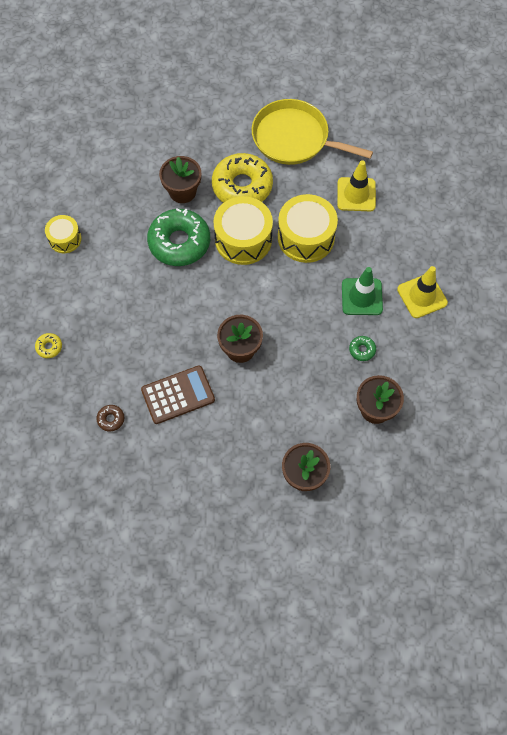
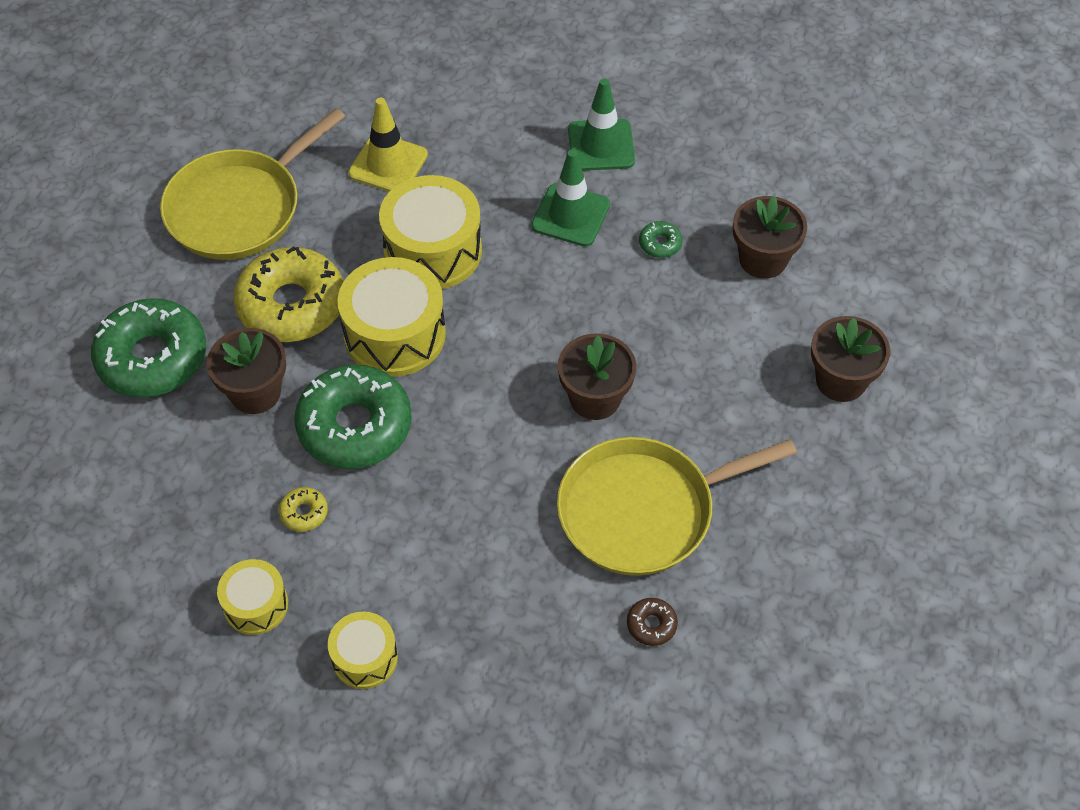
camera: 70 degrees left, 10 degrees down
(49, 347) = (471, 690): yellow donut -> yellow donut (304, 513)
(52, 295) = (364, 658): none -> yellow drum
(178, 395) = (643, 510): brown calculator -> yellow pan
(185, 140) = (152, 358): none -> green donut
(422, 296) = (601, 145): yellow traffic cone -> green traffic cone

